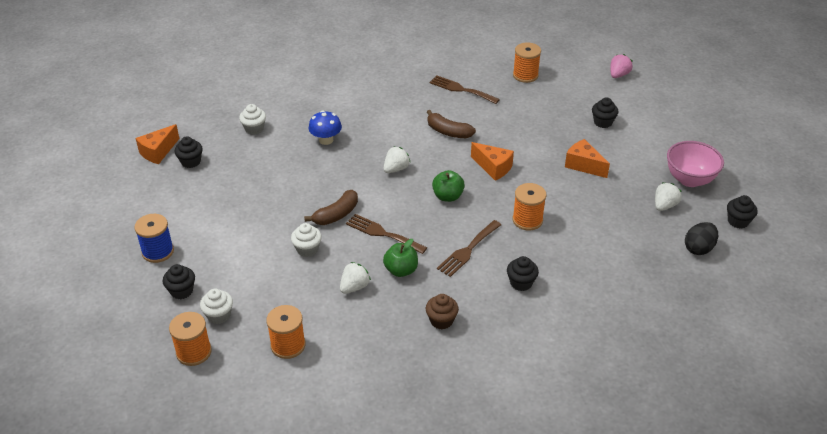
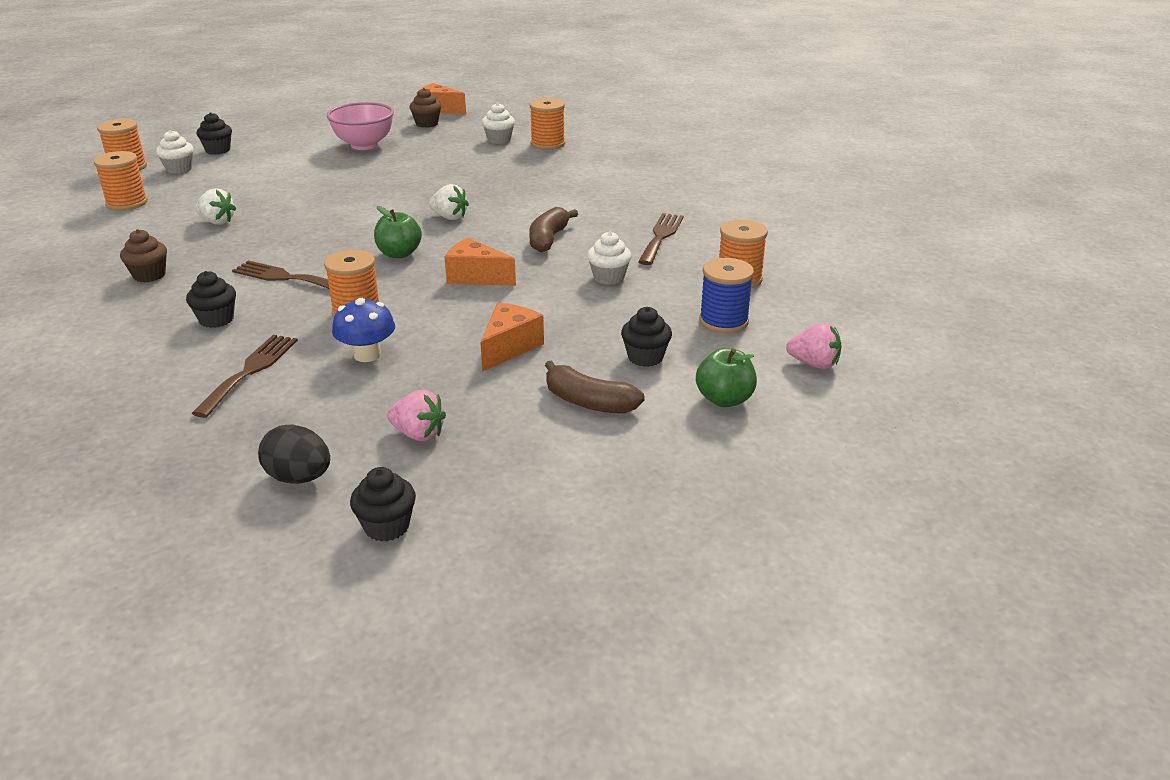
camera: 75 degrees right, 10 degrees down
(158, 251) = (278, 133): blue spool -> blue spool (723, 321)
(191, 162) = (427, 124): black cupcake -> brown cupcake
(278, 107) = (548, 144): none -> orange spool
(307, 249) = (284, 191): white cupcake -> white cupcake (609, 278)
(326, 140) = (494, 174): blue mushroom -> blue mushroom (367, 355)
(336, 214) = (348, 197): brown banana -> brown banana (589, 402)
(382, 233) = (316, 225): brown fork -> brown fork (250, 371)
(401, 270) = (246, 242): green apple -> green apple (724, 399)
(493, 167) = (476, 277): orange cheese -> orange cheese turned 90 degrees clockwise
(664, 205) = (418, 434): white strawberry -> pink strawberry
(689, 179) = (507, 460): pink bowl -> pink bowl (364, 145)

